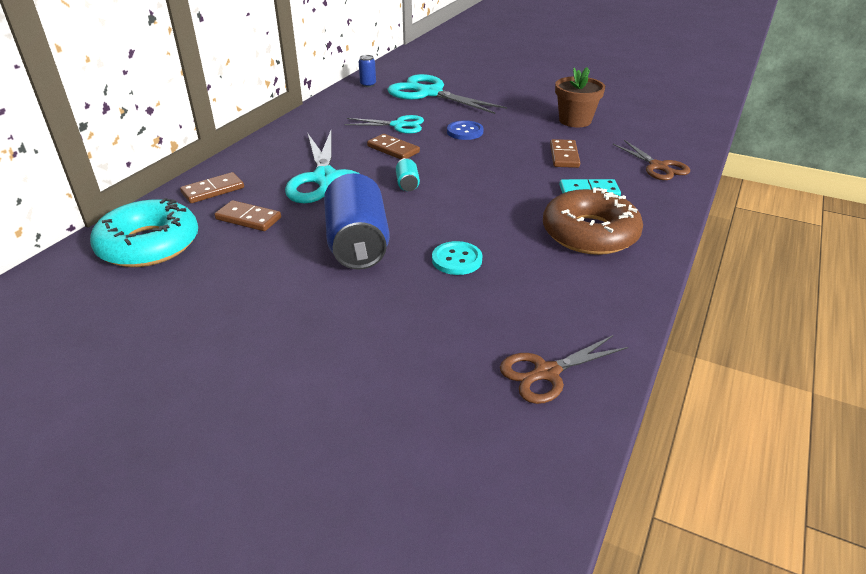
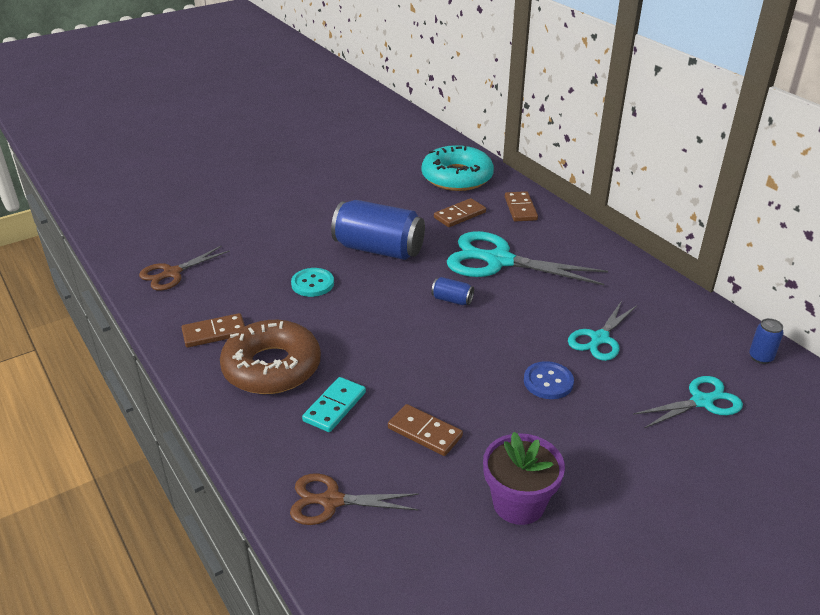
camera: 120 degrees right, 0 degrees up
(393, 149) = (535, 315): brown domino -> brown domino (214, 333)
(407, 184) = (452, 300): turquoise can -> blue can
(429, 93) = (702, 401): turquoise scissors -> turquoise scissors, size x0.58
(546, 373) = (171, 273): brown scissors -> brown scissors turned 135 degrees counterclockwise
(575, 120) = (518, 503): brown flower pot -> purple flower pot

